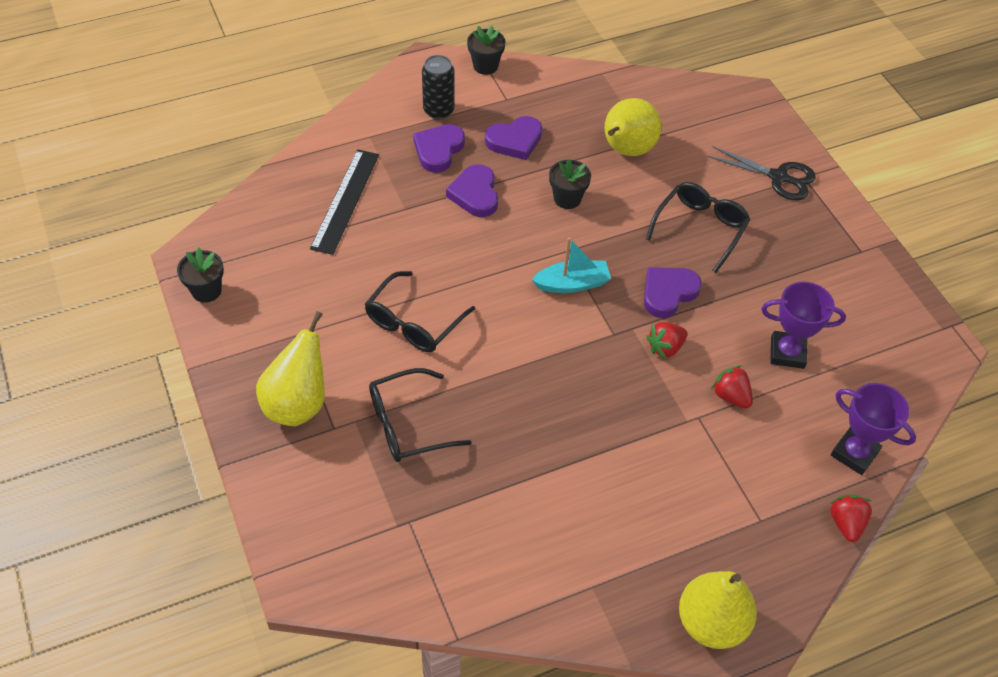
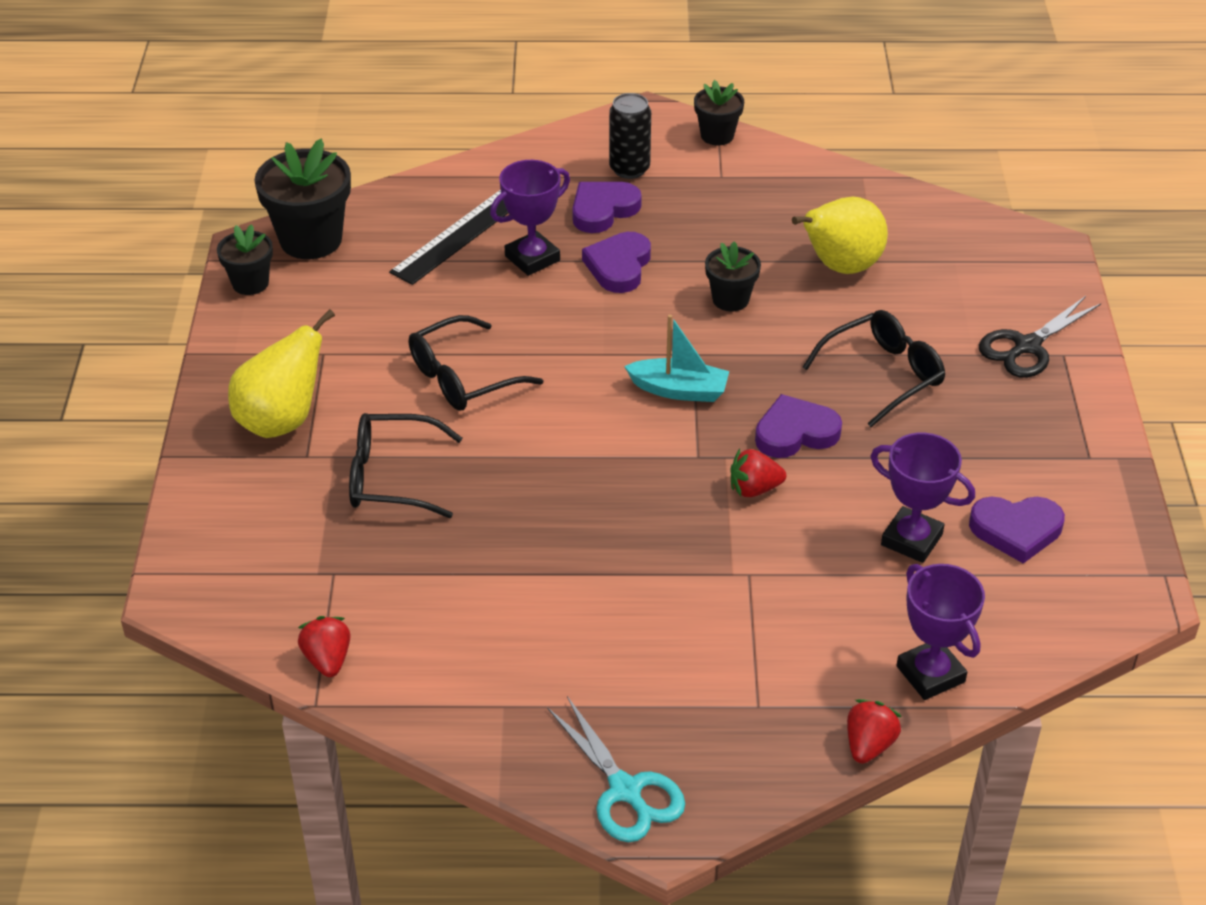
camera: 25 degrees right, 10 degrees down
(233, 238) = (311, 240): none -> black flower pot
(409, 206) = (532, 258): none -> purple trophy
(515, 141) = (703, 223): purple heart -> purple heart (1016, 530)
(711, 623) = (625, 791): yellow pear -> turquoise scissors
(731, 396) = (805, 564): red strawberry -> red strawberry (327, 660)
(778, 177) = (1027, 346): black scissors -> black scissors turned 90 degrees clockwise

